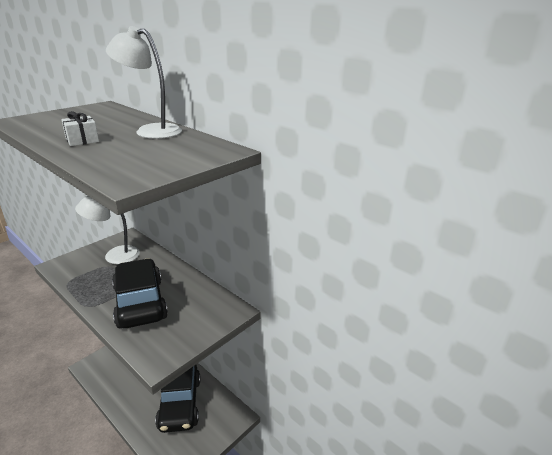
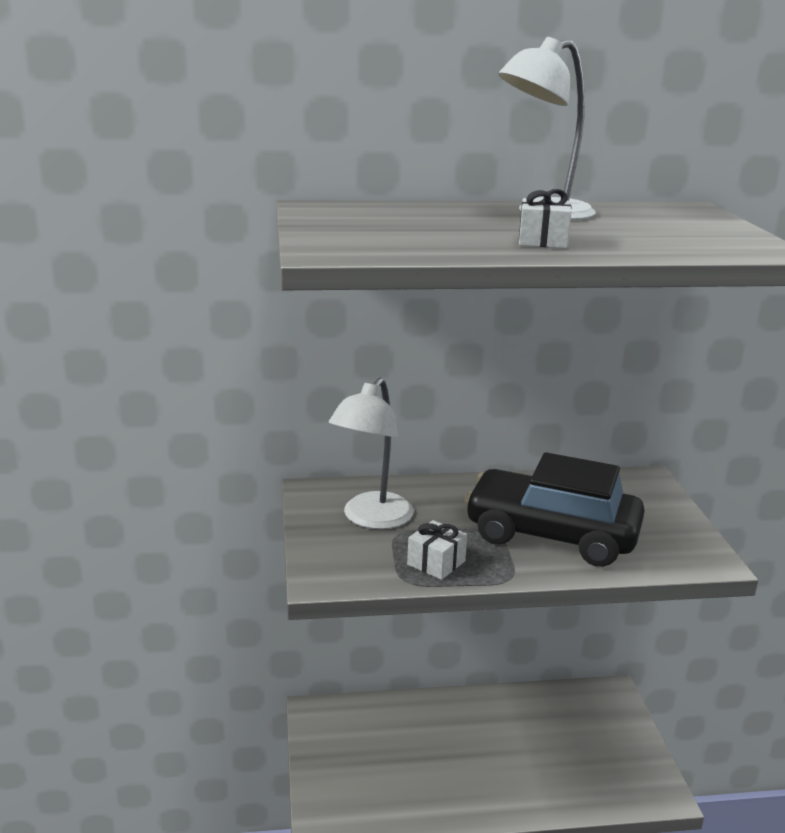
camera: 50 degrees left, 5 degrees down
(88, 283) = (436, 563): none -> white gift
(180, 403) = (534, 739): black car -> none

